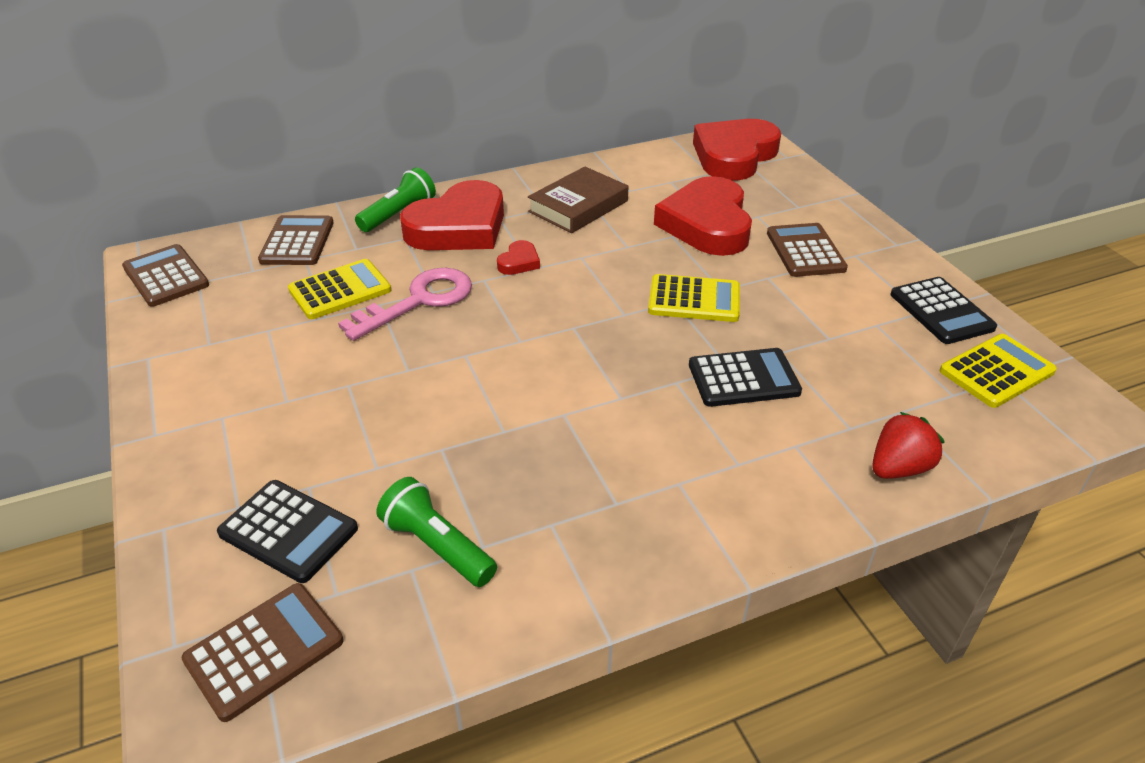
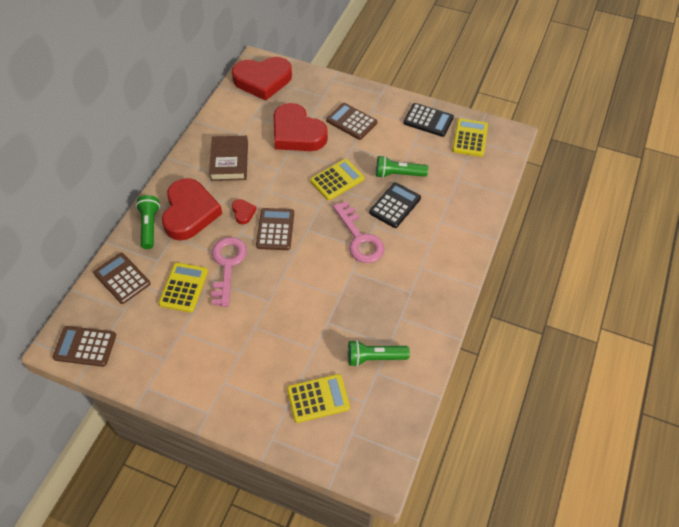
camera: 45 degrees left, 15 degrees up
(264, 650) = (368, 439): brown calculator -> brown calculator (275, 229)
(288, 531) = (318, 398): black calculator -> yellow calculator
(632, 383) = (359, 238): none -> pink key
(734, 156) = (263, 80): red heart -> red heart turned 90 degrees counterclockwise
(800, 345) = (398, 174): none -> green flashlight
(898, 468) = (478, 205): red strawberry -> none

